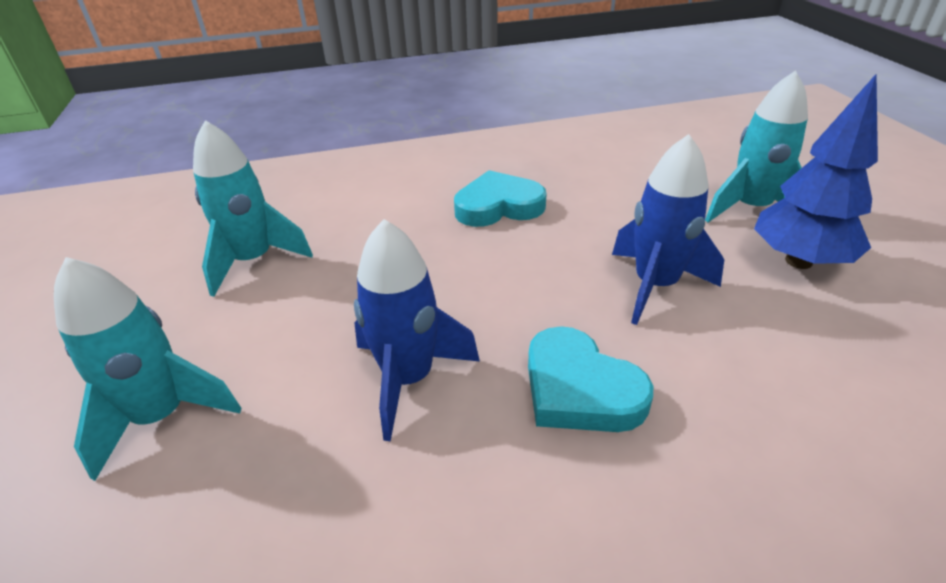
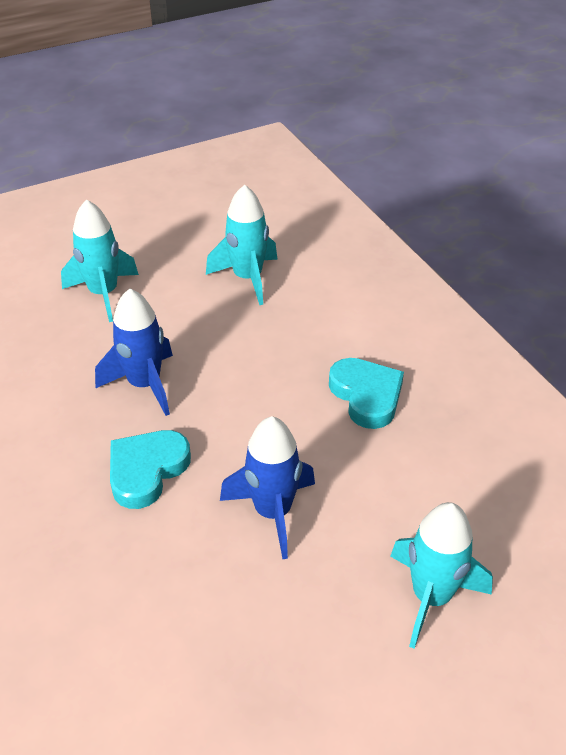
camera: 75 degrees right, 5 degrees up
(799, 261) = (340, 627): blue tree -> none

